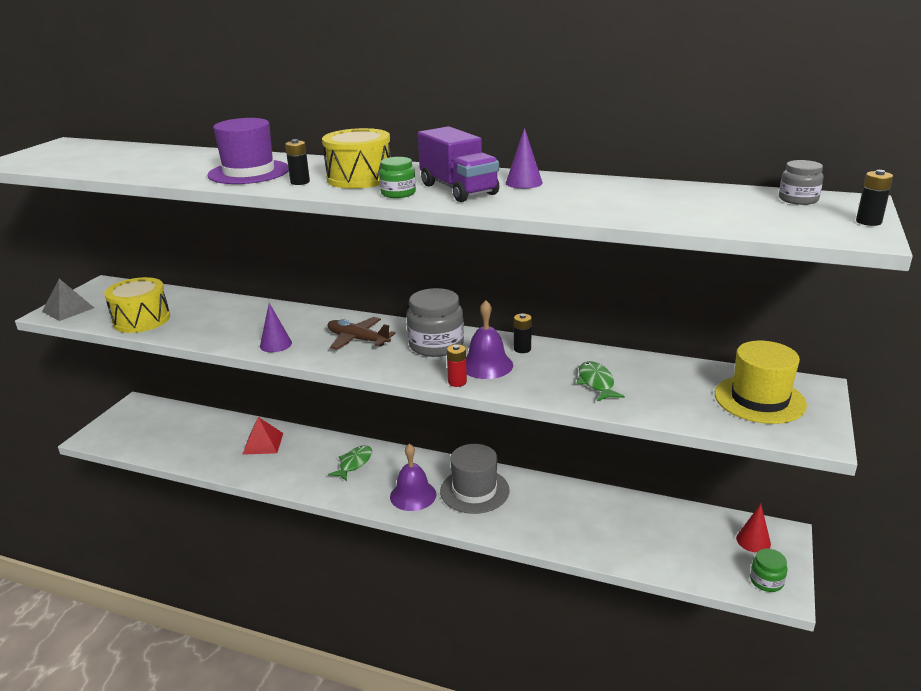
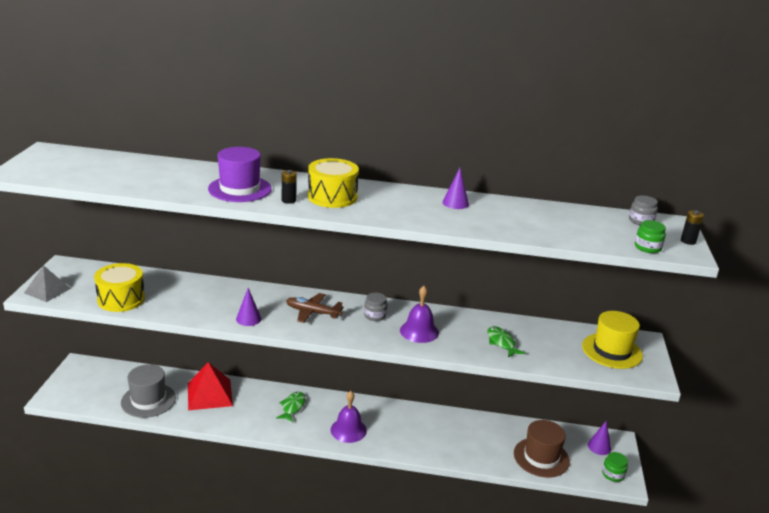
camera: 15 degrees left, 0 degrees up
(263, 443) = (210, 394): red pyramid -> red pyramid, size x1.50
(398, 193) = (371, 213): green jar -> green jar (647, 247)
(436, 345) = (375, 315): grey jar -> grey jar, size x0.54
(457, 382) = (403, 346): red battery -> none
(458, 189) = (413, 209): purple truck -> none
(474, 490) = (394, 423): grey hat -> grey hat (148, 400)
(522, 349) = (440, 317): black battery -> none
(663, 549) = (541, 457): none -> brown hat
(753, 541) = (599, 447): red cone -> purple cone

